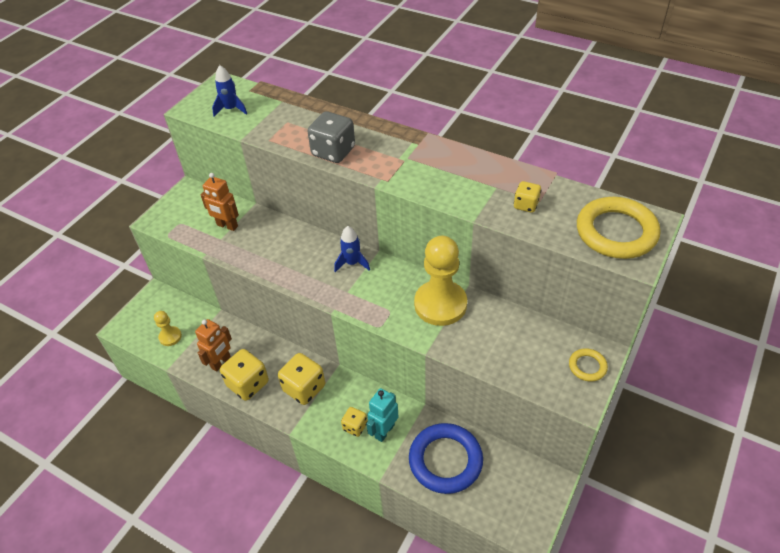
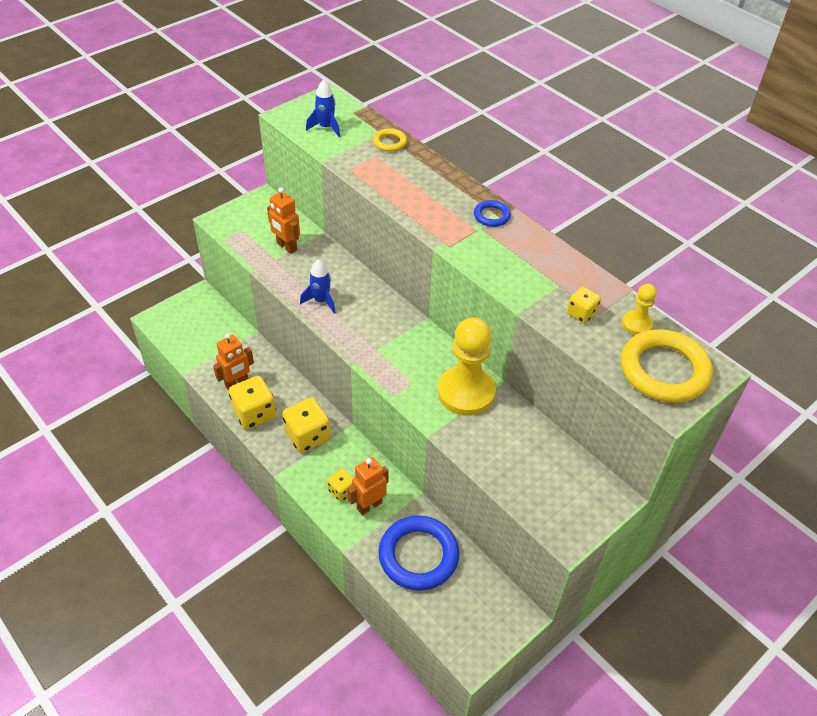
camera: 15 degrees right, 0 degrees up
(170, 337) = (198, 343): yellow pawn -> yellow pawn (637, 324)
(333, 152) = (408, 200): grey dice -> none
(352, 263) = (394, 322): blue rocket -> blue rocket (321, 301)
(384, 431) = (369, 505): turquoise robot -> orange robot
(411, 145) = (491, 216): none -> blue ring
(587, 366) = (590, 505): yellow ring -> yellow ring (389, 142)

